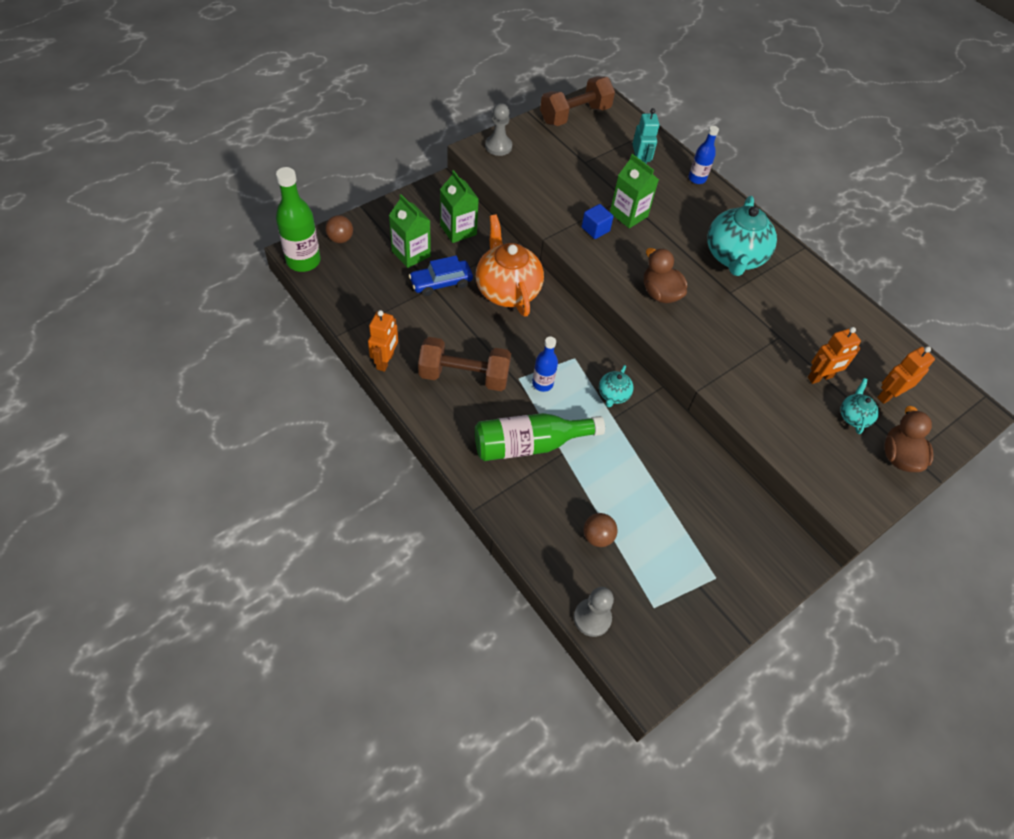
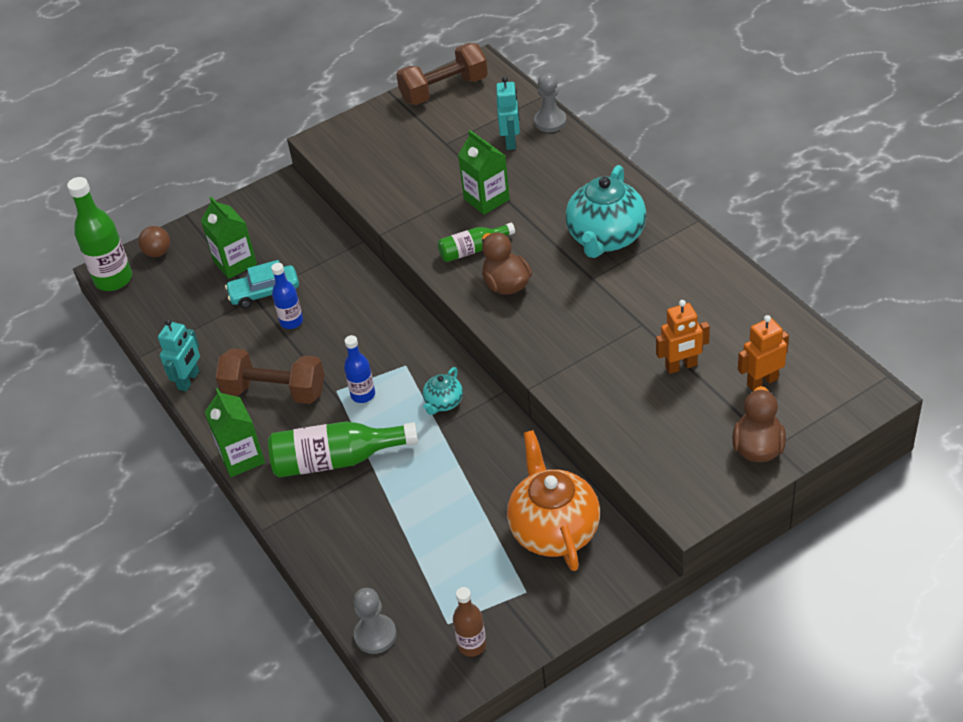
camera: 15 degrees right, 10 degrees down
(385, 361) = (189, 380): orange robot -> turquoise robot
(441, 283) = (264, 293): blue car -> turquoise car
(458, 230) = (293, 233): green carton -> green carton (242, 458)
(498, 146) = (346, 134): grey pawn -> grey pawn (550, 121)
(507, 290) = (339, 295): orange teapot -> orange teapot (554, 529)
(595, 229) = (443, 219): blue cube -> none
(597, 537) = (396, 553): brown ball -> none
(625, 259) = (473, 250): none -> green bottle
(679, 629) = (472, 645): none -> brown bottle
(697, 179) = (579, 151): blue bottle -> blue bottle (291, 322)
(853, 416) = (712, 407): turquoise teapot -> none

